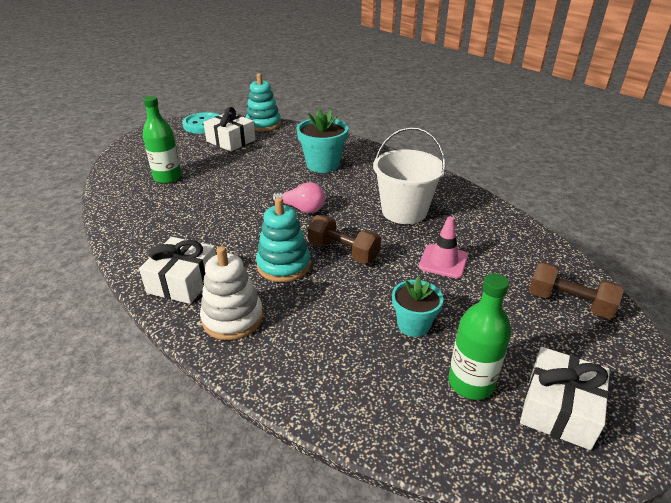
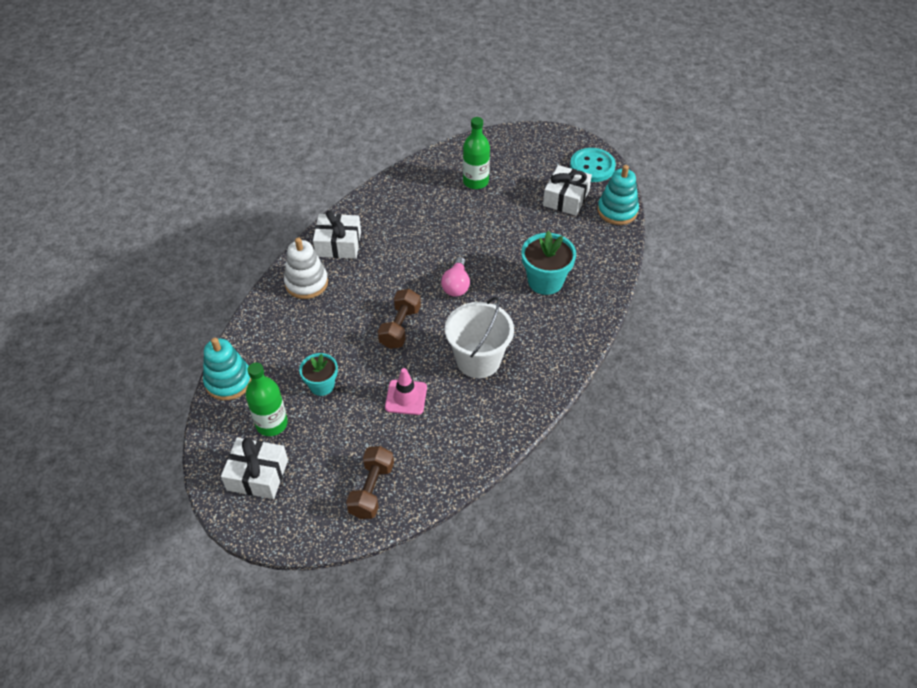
camera: 75 degrees right, 15 degrees up
(283, 265) = (372, 294): turquoise stacking toy -> turquoise stacking toy (228, 381)

